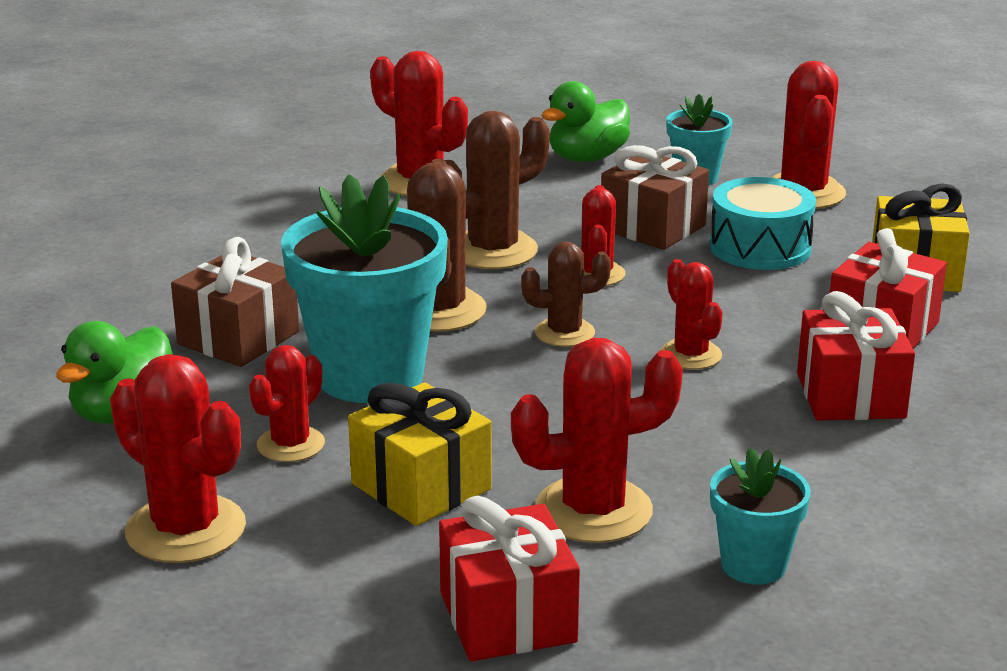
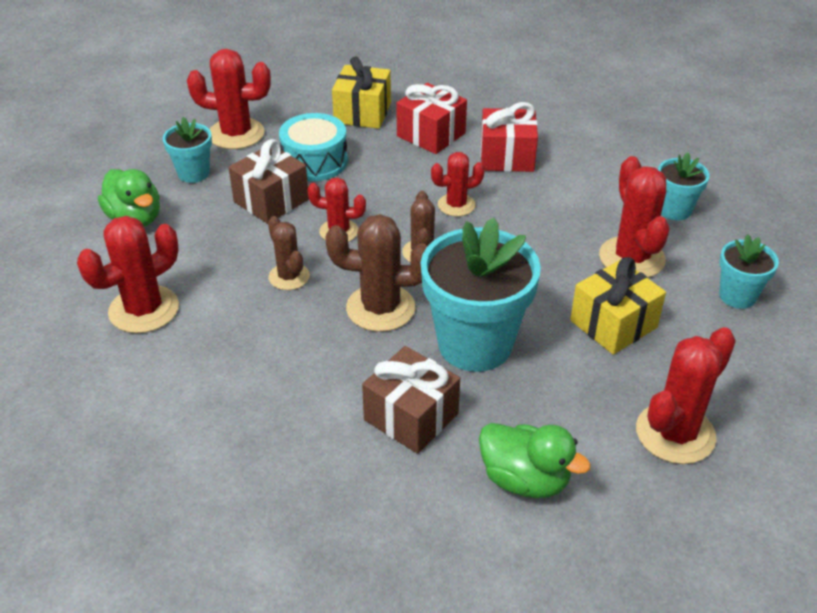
camera: 85 degrees left, 15 degrees up
(291, 444) = (567, 384): red cactus -> none
(493, 251) = (289, 277): brown cactus -> brown cactus, size x0.61
(507, 617) = (737, 296): red gift -> turquoise flower pot

